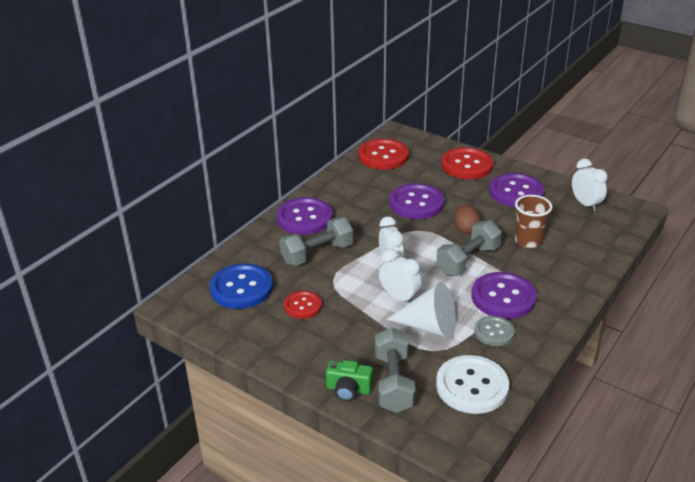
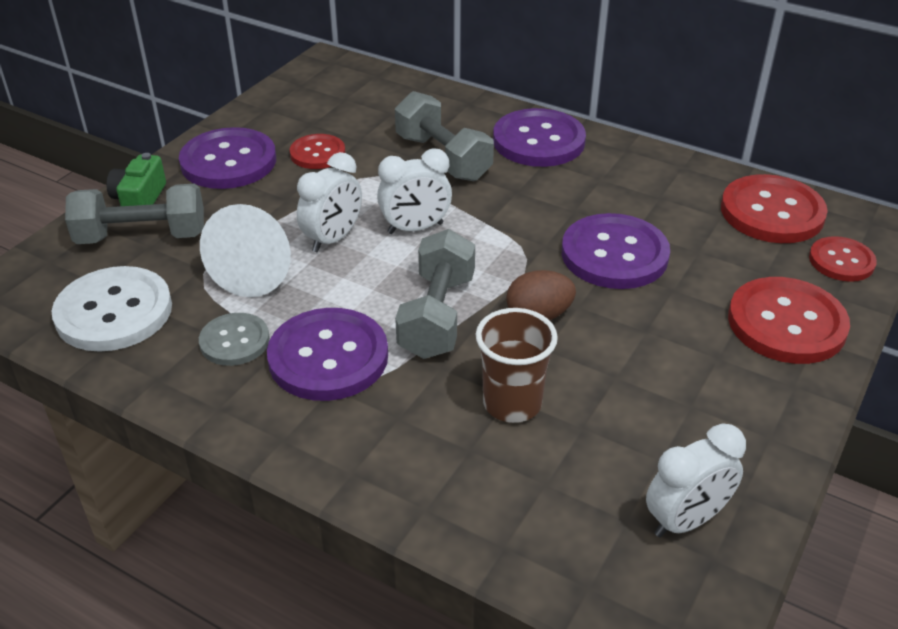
camera: 85 degrees right, 5 degrees up
(241, 288) = (359, 104): blue button -> none
(422, 145) = (841, 261): none -> red button
(468, 260) = (437, 316): grey dumbbell -> grey dumbbell turned 60 degrees clockwise
(516, 192) = (700, 396): purple button -> purple button (228, 161)

